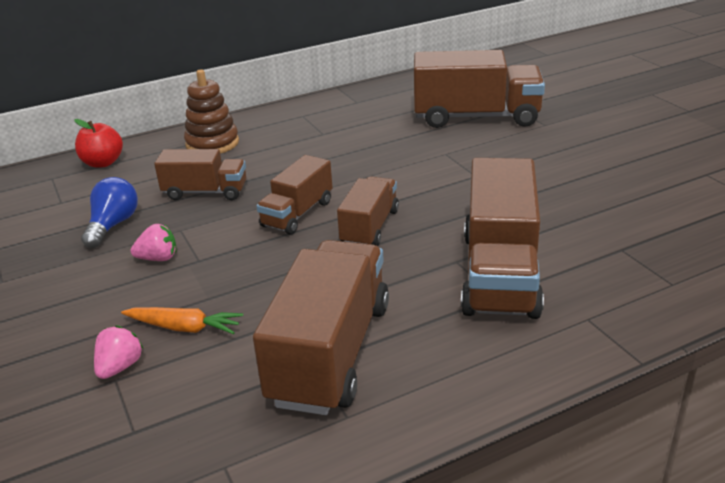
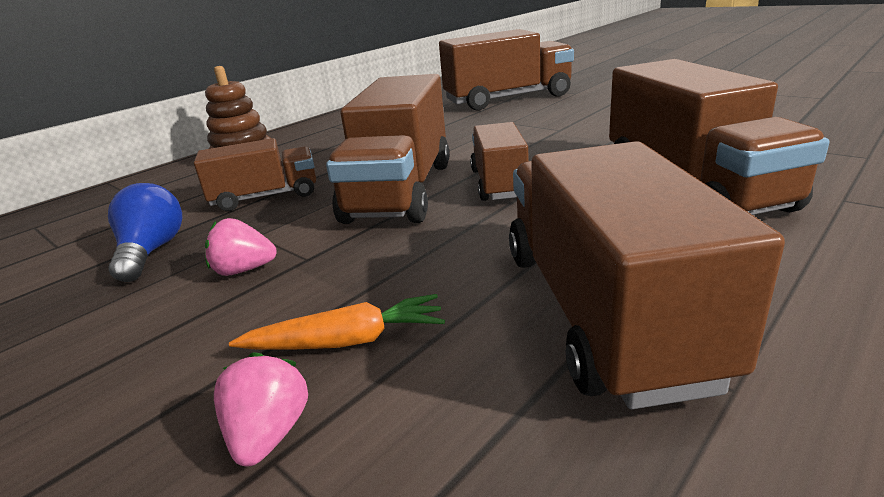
camera: 20 degrees left, 5 degrees down
(103, 163) = (106, 200): red apple -> none
(158, 258) = (244, 270): pink strawberry -> pink strawberry turned 150 degrees counterclockwise
(297, 214) = (400, 191): brown truck -> brown truck, size x1.73

